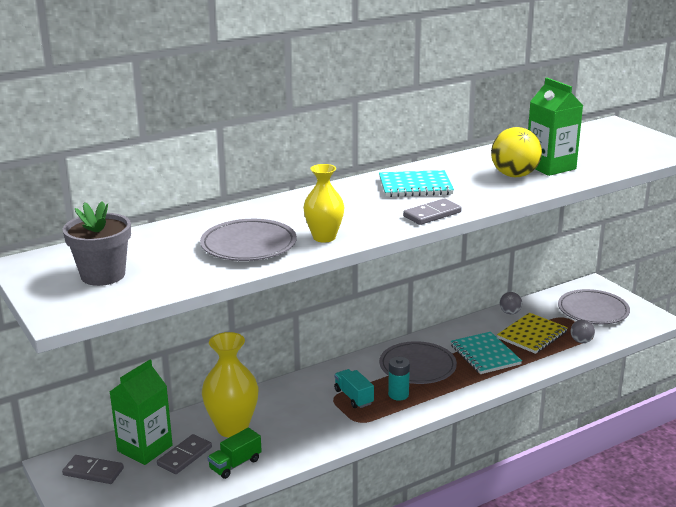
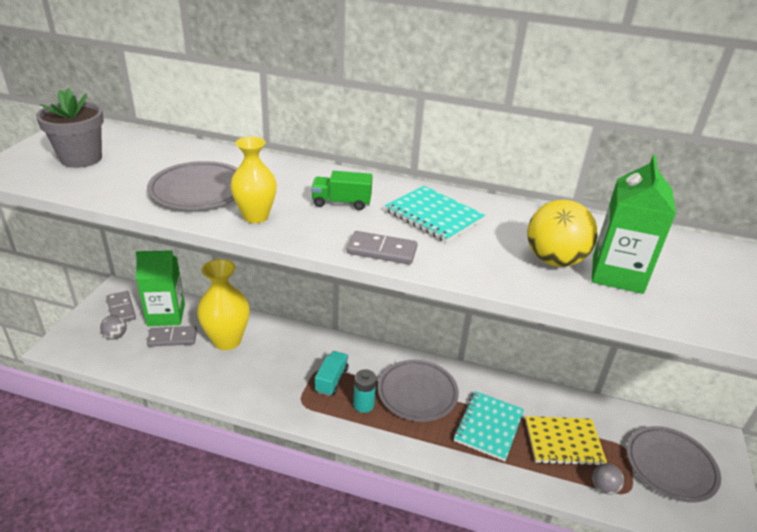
camera: 45 degrees right, 10 degrees up
(235, 464) = (184, 368): green truck -> green truck (341, 203)
(510, 312) = (578, 405): grey ball -> grey ball (115, 336)

